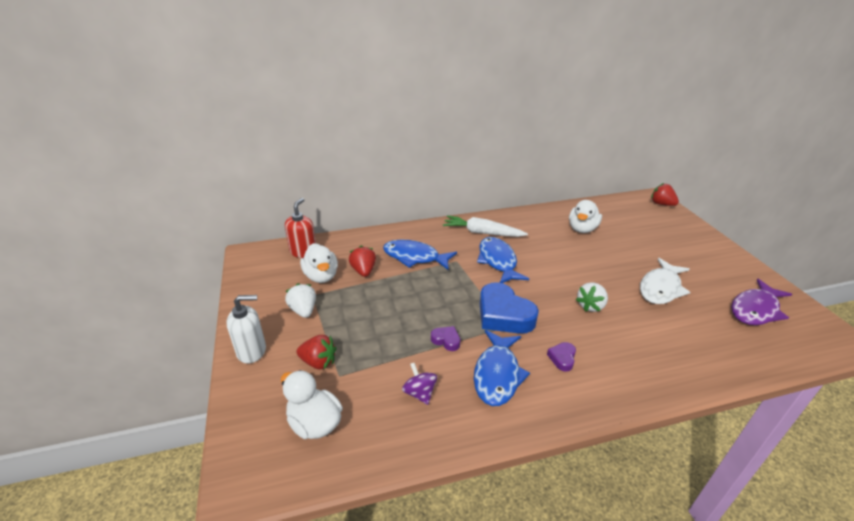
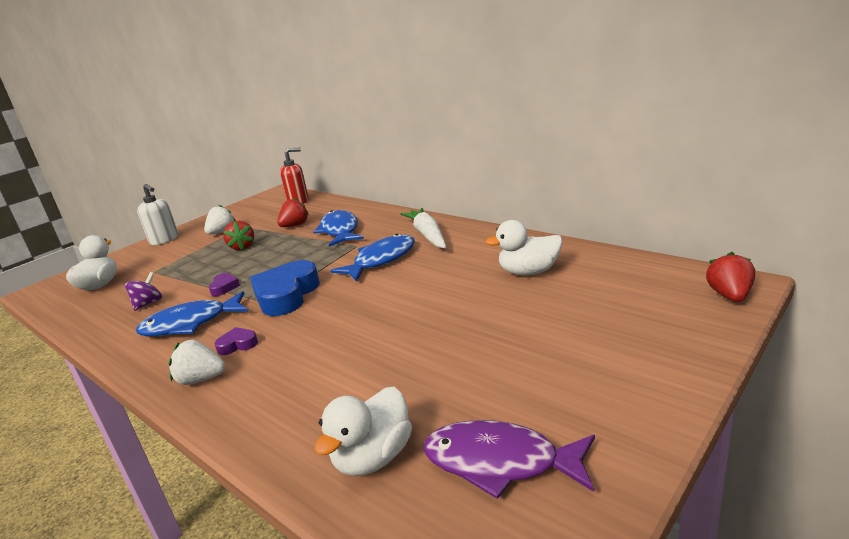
camera: 60 degrees right, 10 degrees down
(318, 362) = (165, 260): red strawberry -> red strawberry (242, 247)
(321, 276) = (271, 218): white duck -> white duck (373, 457)
(590, 306) = (352, 330): white strawberry -> white strawberry (201, 379)
(661, 288) = (453, 362): white fish -> none

